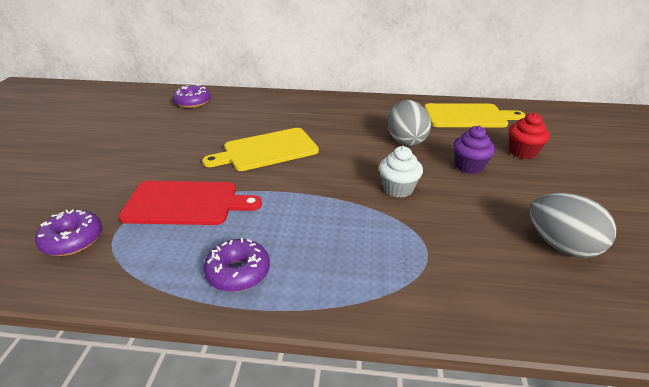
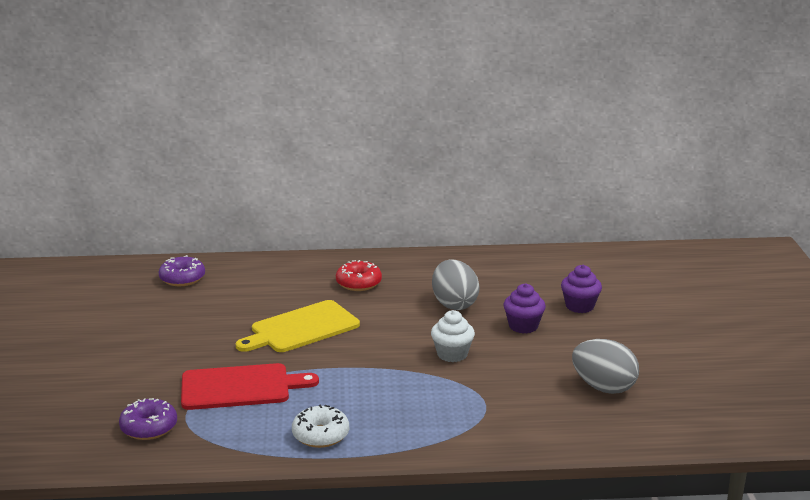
camera: 10 degrees left, 10 degrees down
(238, 272) = (320, 435): purple donut -> white donut
(328, 116) = (358, 283): none -> red donut
(468, 116) = (522, 269): yellow cutting board -> none
(522, 152) = (579, 306): red cupcake -> purple cupcake

